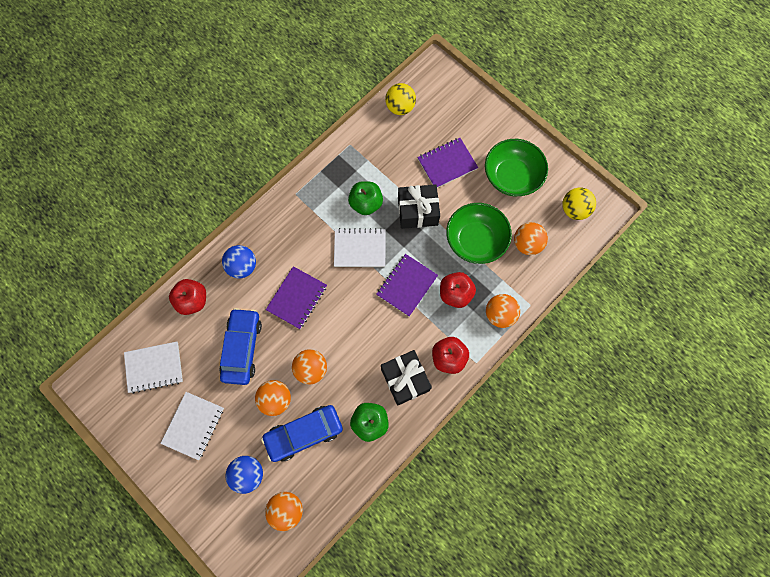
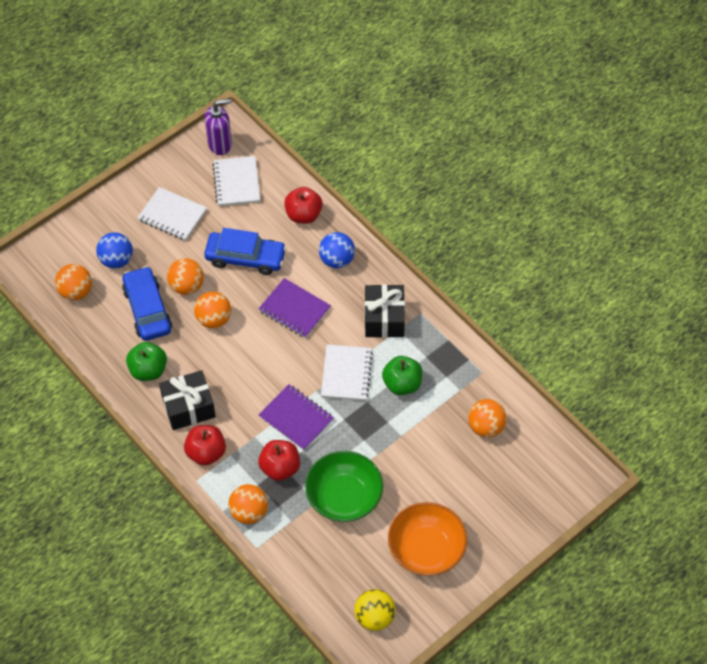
camera: 95 degrees right, 15 degrees down
(106, 390) = (220, 144): none -> purple soap dispenser
(400, 107) = (531, 431): yellow ball -> none
(417, 211) = (387, 438): black gift -> black gift (384, 318)
(447, 164) = (449, 476): purple notebook -> none
(512, 176) = (426, 549): green bowl -> orange bowl
(527, 244) = (333, 554): orange ball -> orange ball (486, 427)

